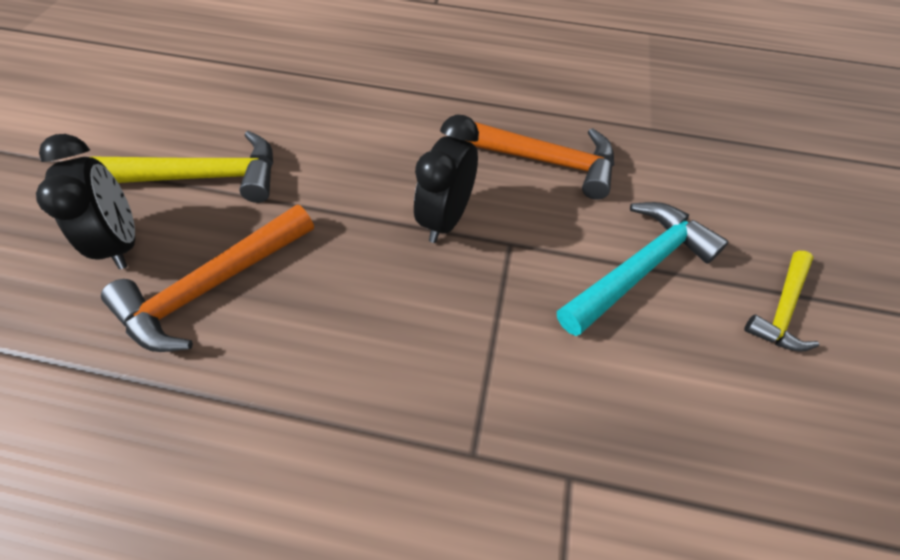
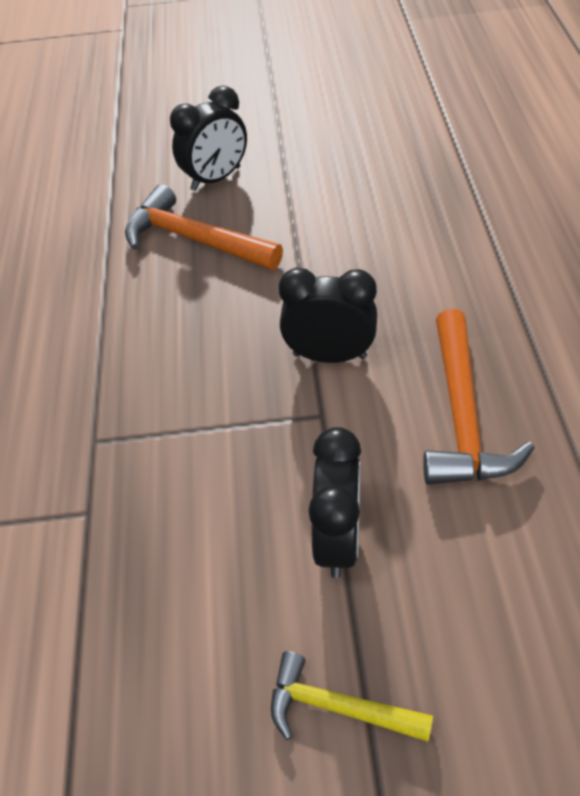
camera: 80 degrees right, 5 degrees down
(203, 177) = (300, 187): yellow hammer -> none
(638, 268) = (337, 539): turquoise hammer -> black clock

